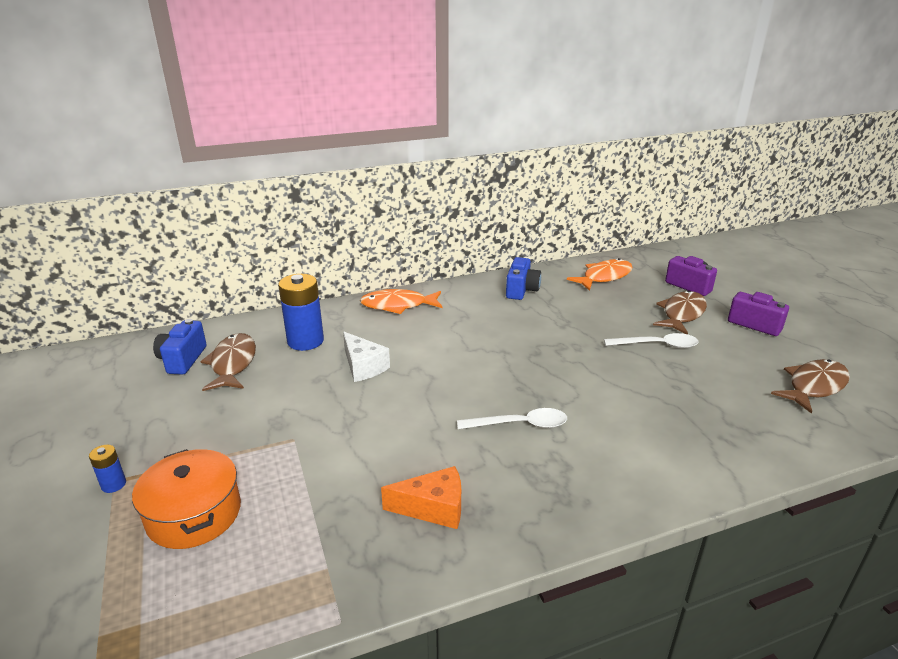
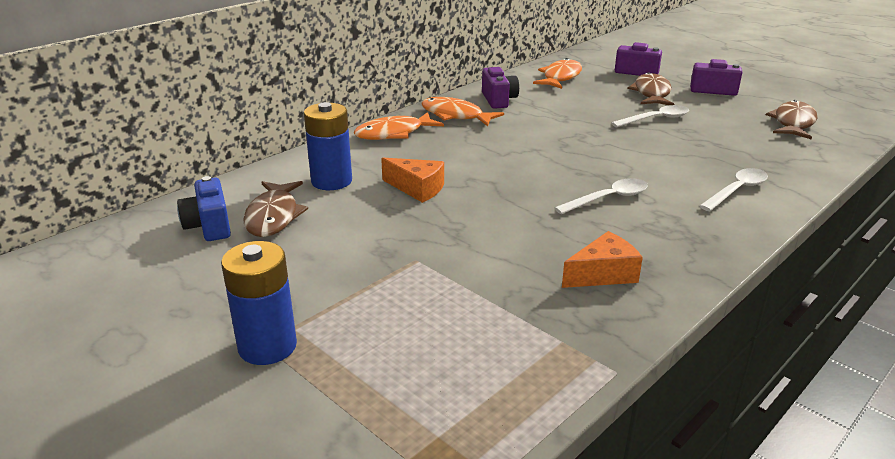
camera: 25 degrees left, 0 degrees up
(113, 484) = (267, 346): blue battery -> blue battery, size x2.11
(194, 514) = (387, 343): orange pot -> none
(233, 363) = (273, 216): brown fish -> brown fish turned 150 degrees counterclockwise
(363, 366) = (417, 188): white cheese -> orange cheese
(467, 298) = (455, 115): none -> orange fish
(521, 290) = (498, 100): blue camera -> purple camera
(664, 453) = (737, 191): none -> white spoon

